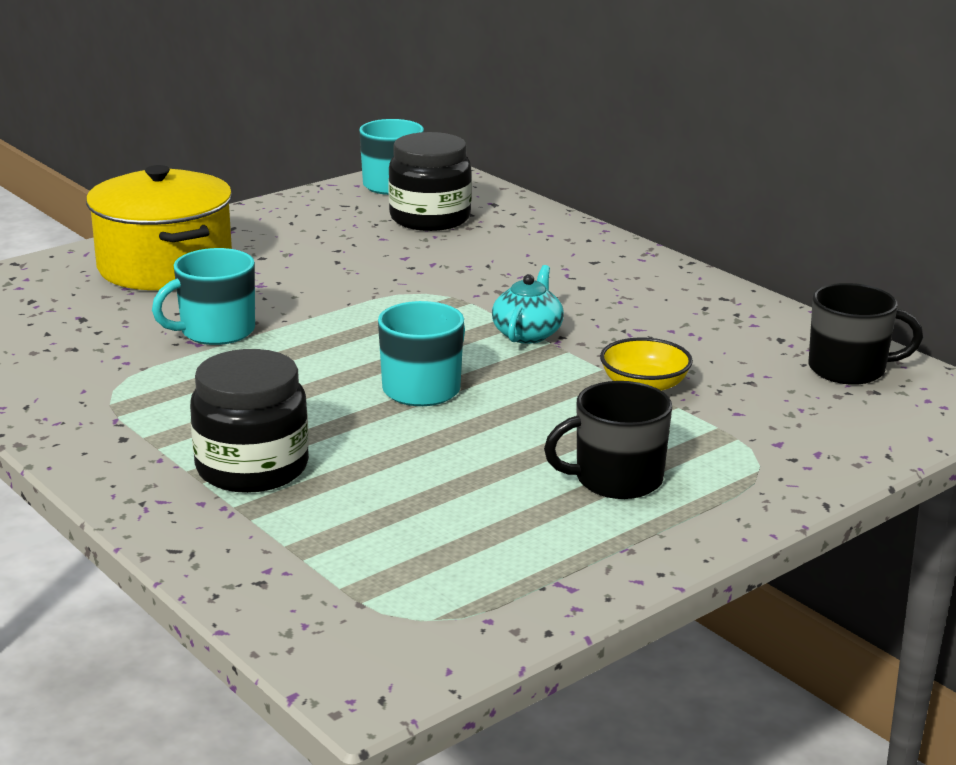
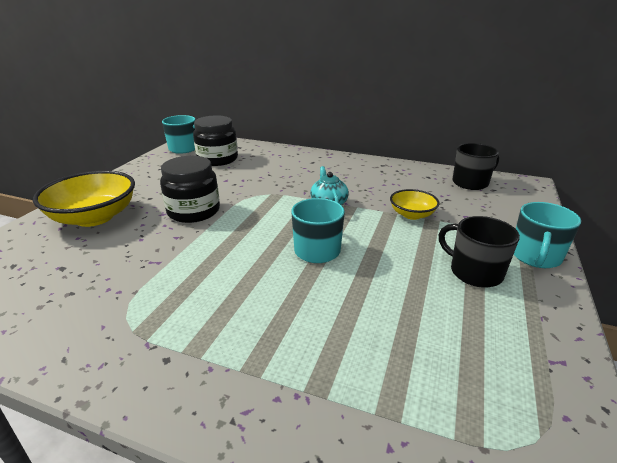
camera: 30 degrees left, 5 degrees up
(165, 266) = (94, 217): yellow pot -> yellow bowl
(216, 331) = (162, 250): turquoise mug -> turquoise mug (535, 256)
(252, 468) = (281, 348): black jar -> black jar (194, 211)
(616, 479) = (474, 272): black mug -> black mug turned 90 degrees clockwise

